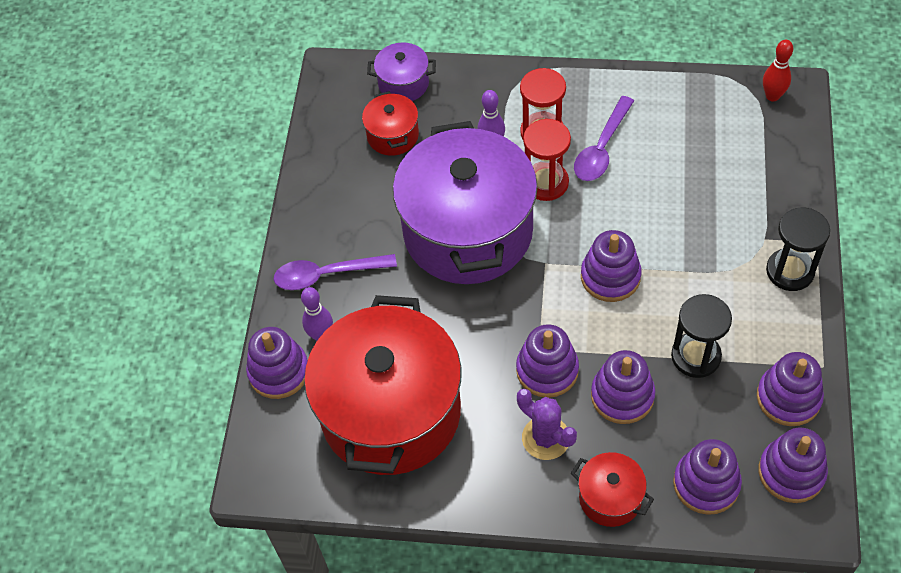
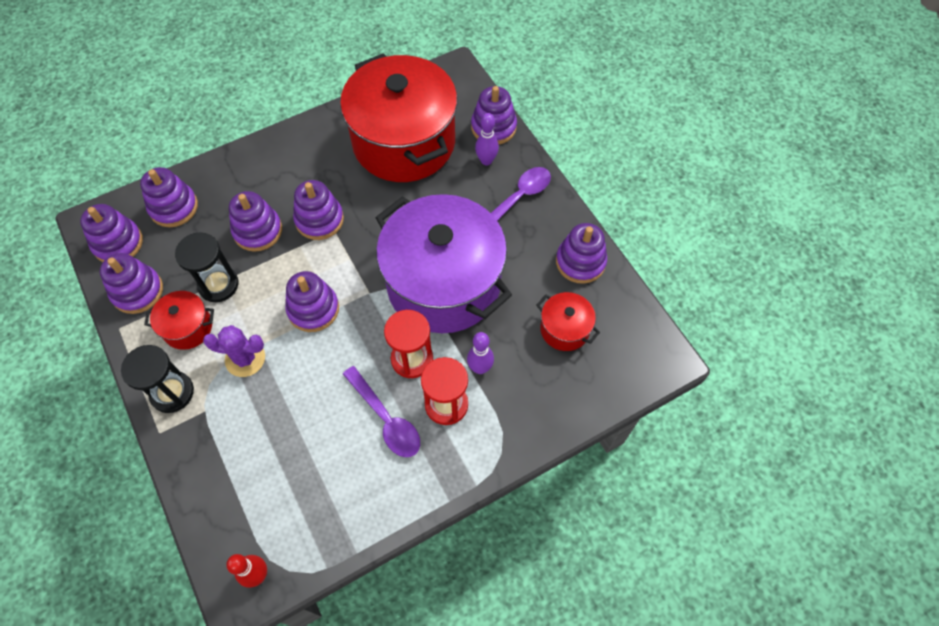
camera: 140 degrees right, 5 degrees up
(325, 182) = (580, 262): none -> purple stacking toy
(403, 84) = (597, 382): purple pot -> none
(546, 438) = (294, 179): purple cactus -> purple cactus (245, 358)
(602, 148) = (386, 419): purple spoon -> purple spoon turned 150 degrees clockwise
(610, 498) = (233, 168): red pot -> red pot (188, 327)

